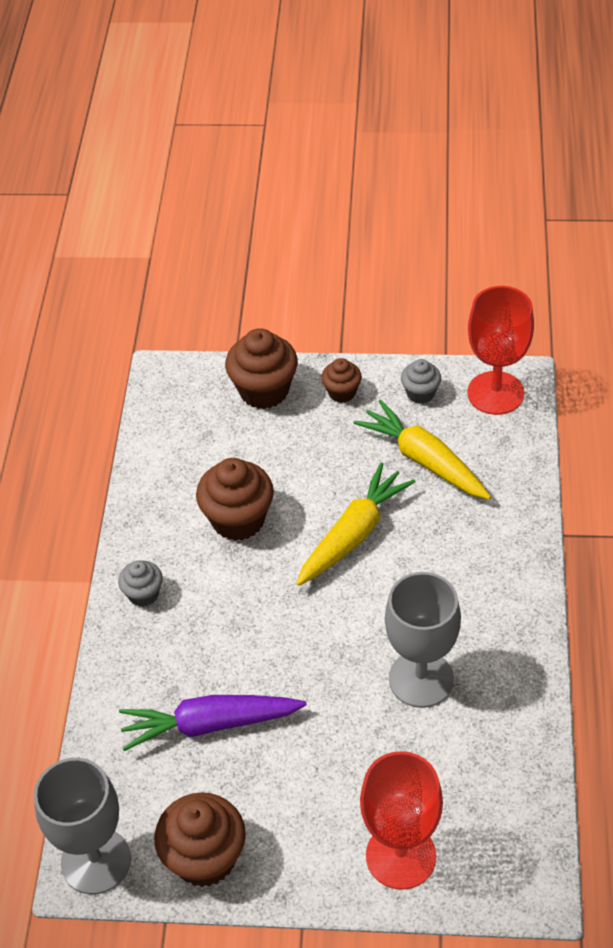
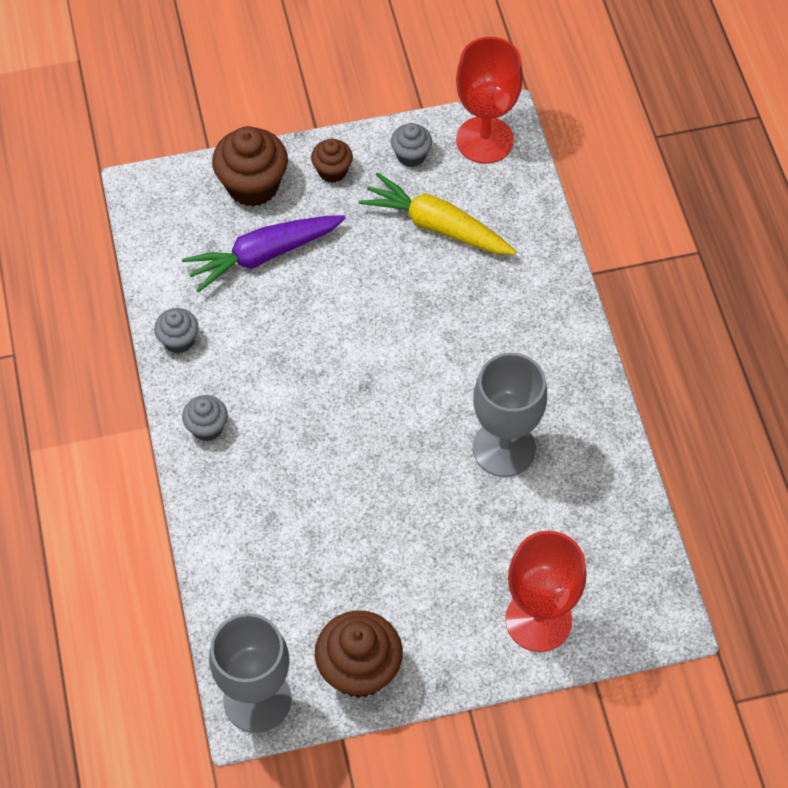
camera: 20 degrees left, 10 degrees up
(147, 511) = (179, 340): none -> grey cupcake
(209, 724) = (318, 542): purple carrot -> purple carrot (263, 255)
(238, 520) = (274, 329): brown cupcake -> none
(354, 533) = (393, 317): yellow carrot -> none

